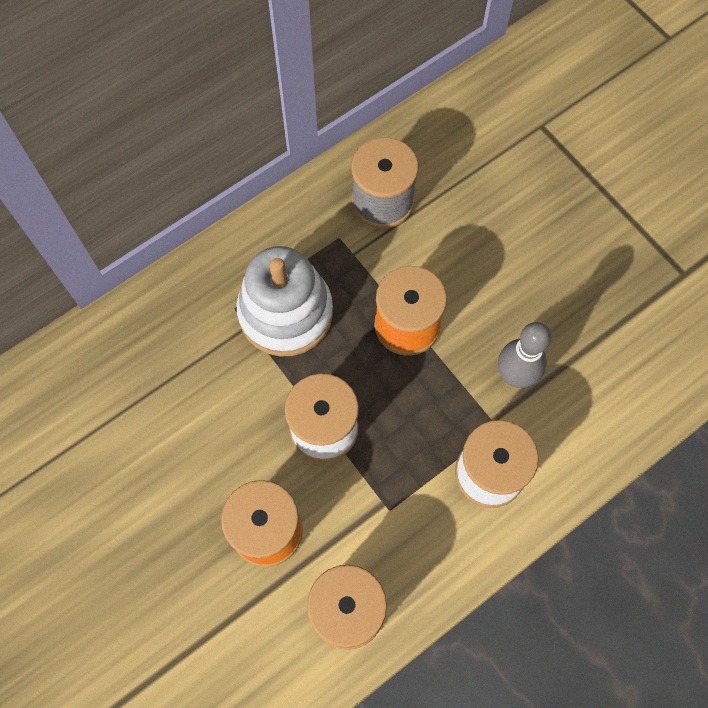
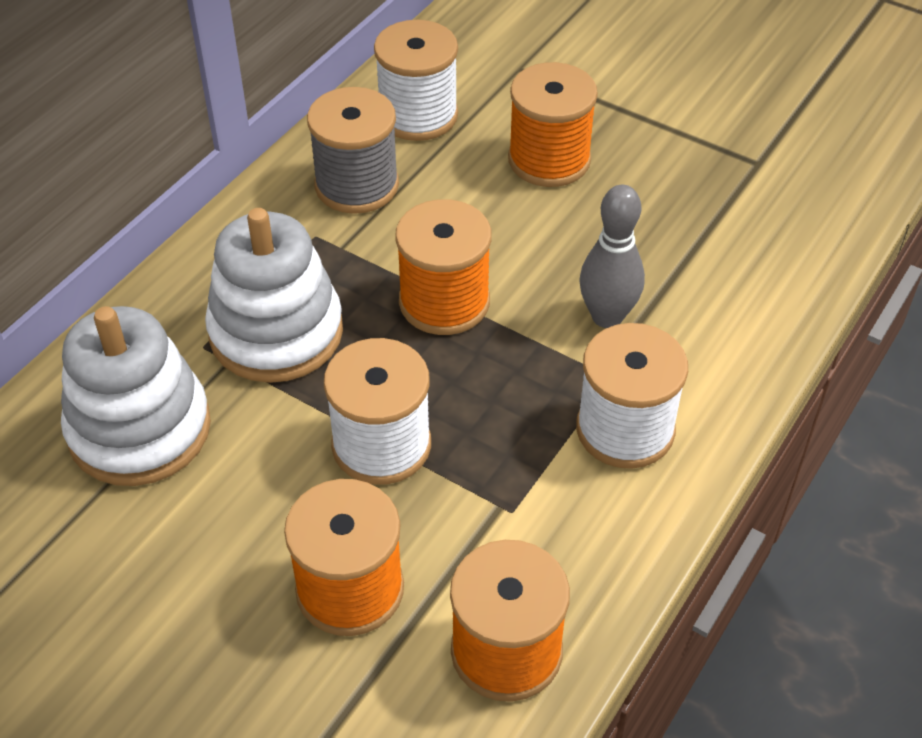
camera: 20 degrees left, 20 degrees down
(174, 362) = (139, 429): none -> white stacking toy
(449, 149) = (418, 115): none -> white spool
(529, 221) = (549, 160): none -> orange spool

